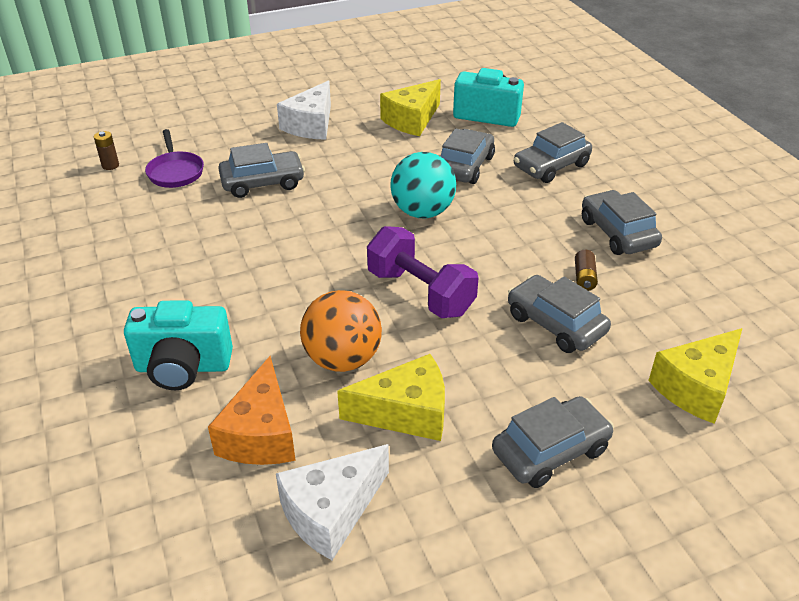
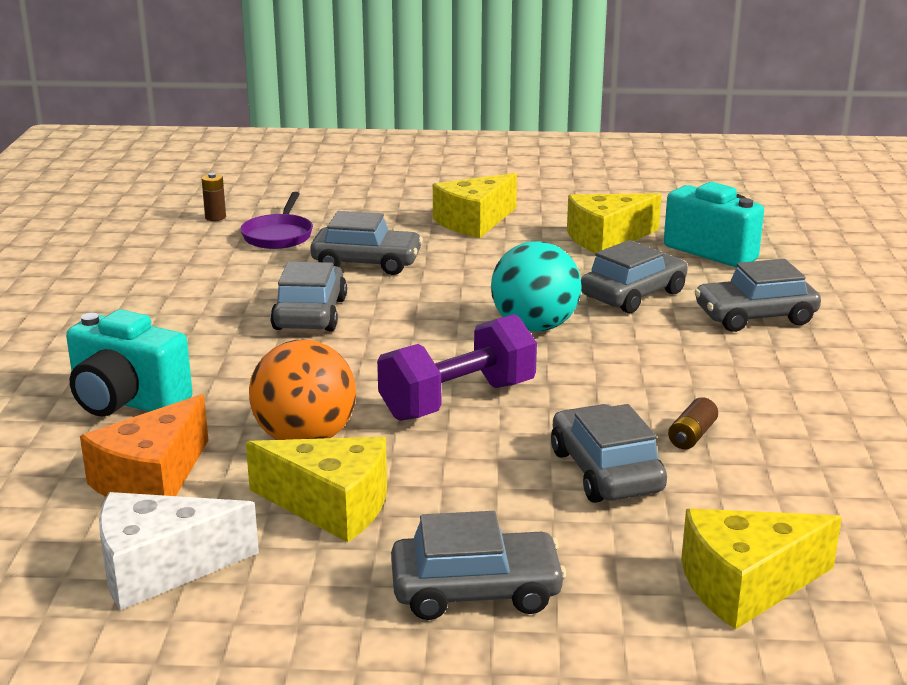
camera: 25 degrees right, 15 degrees down
(311, 125) = (474, 222): white cheese -> yellow cheese
(420, 292) = (458, 401): purple dumbbell -> purple dumbbell turned 75 degrees clockwise
(617, 233) = (786, 402): grey car -> grey car (310, 314)

